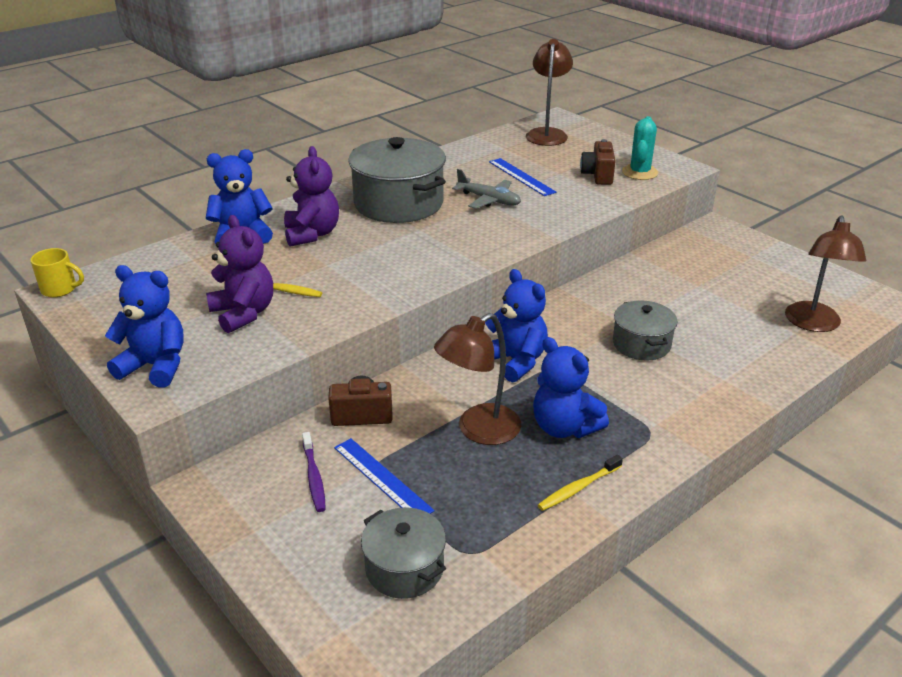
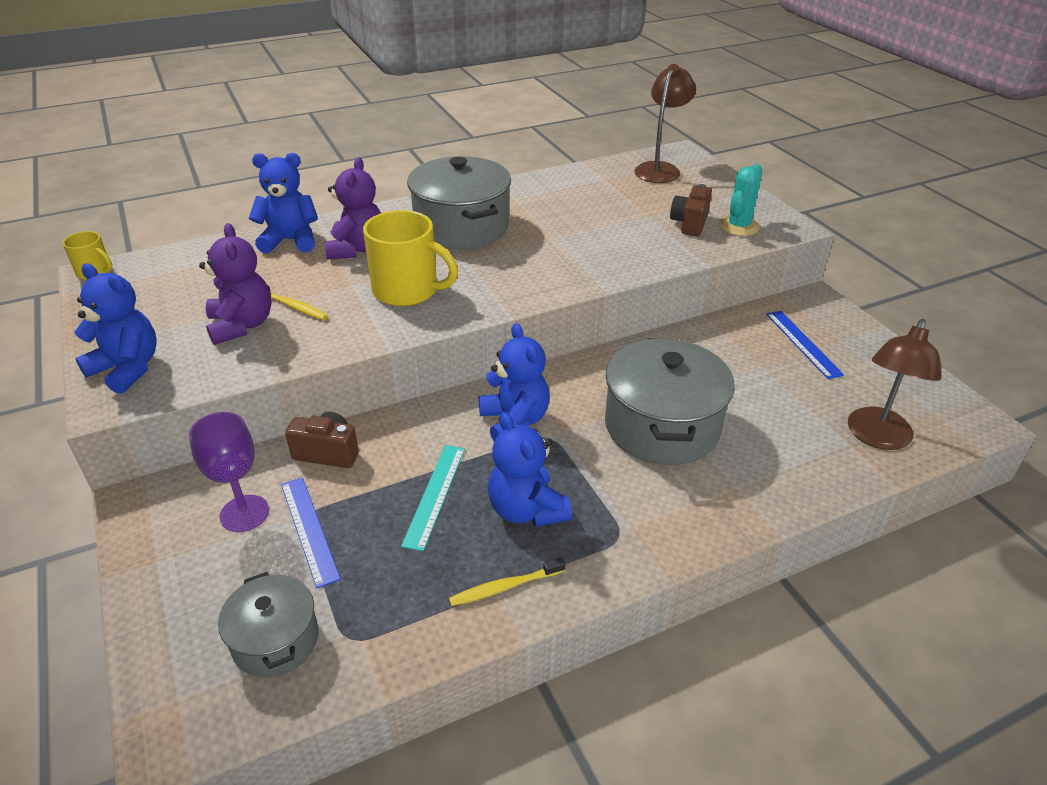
camera: 15 degrees right, 5 degrees up
(314, 477) = (244, 513): purple toothbrush -> purple goblet
(382, 262) = (407, 291): none -> yellow mug
(478, 430) = (435, 495): brown lamp -> turquoise ruler
(489, 200) = (556, 236): grey plane -> none
(521, 177) = (605, 214): blue ruler -> blue ruler (803, 343)
(641, 344) = (662, 426): grey pot -> grey pot, size x1.76

